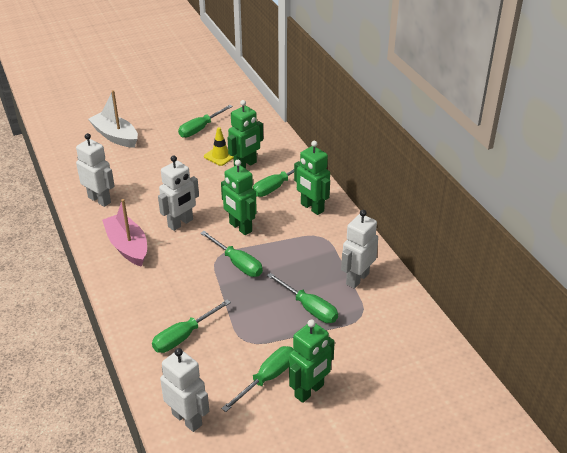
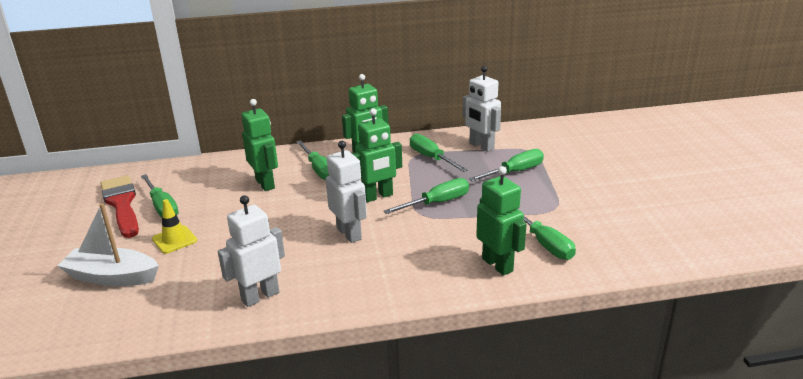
camera: 75 degrees left, 10 degrees down
(115, 136) = (112, 277): white boat -> white boat turned 45 degrees clockwise
(127, 246) = (375, 275): pink boat -> none
(187, 419) = (661, 249): white robot -> none
(201, 111) = (122, 204): none -> red brush
(220, 156) = (233, 198): yellow traffic cone -> yellow traffic cone (174, 240)
(267, 378) = (605, 201): green screwdriver -> green screwdriver (431, 158)
(309, 391) = (621, 183): green robot -> green robot (498, 265)

